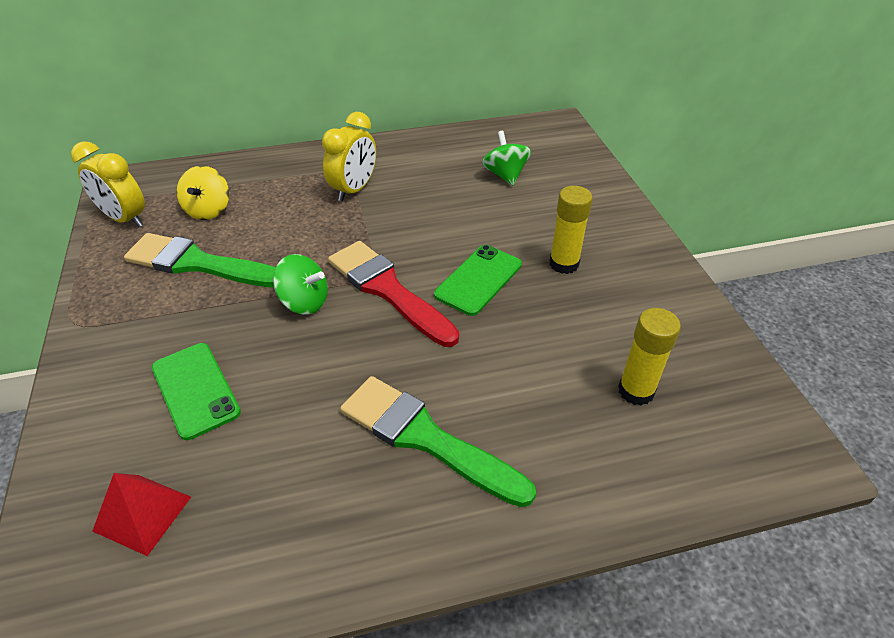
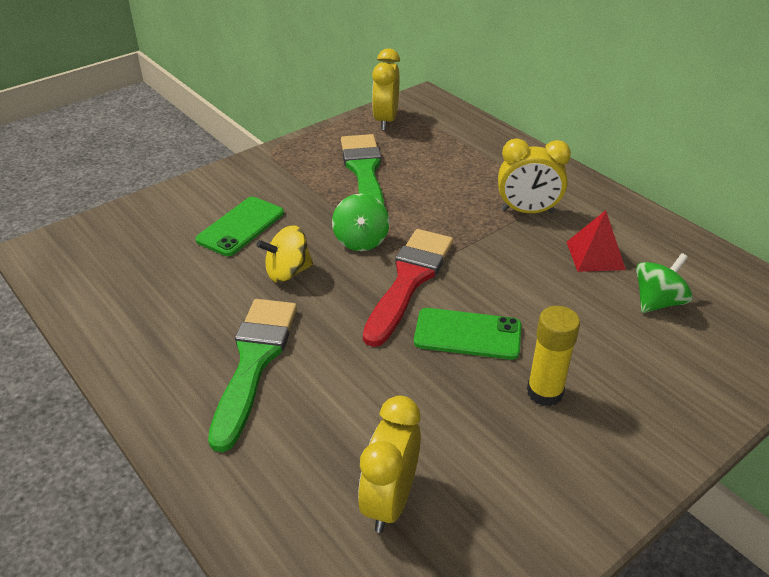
camera: 65 degrees right, 5 degrees down
(142, 513) = (132, 250): red pyramid -> red pyramid (595, 255)
(208, 210) = (428, 150): yellow spinning top -> yellow spinning top (288, 272)
(636, 391) = (389, 501): yellow glue stick -> yellow clock

